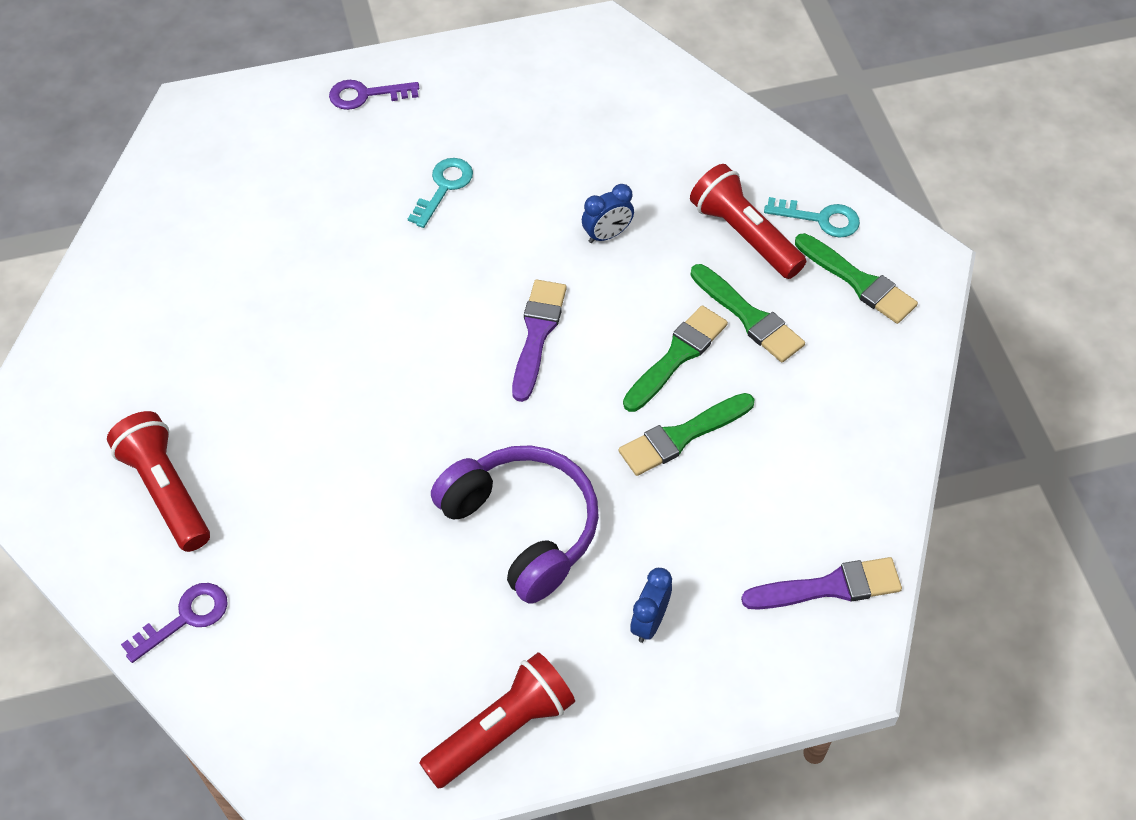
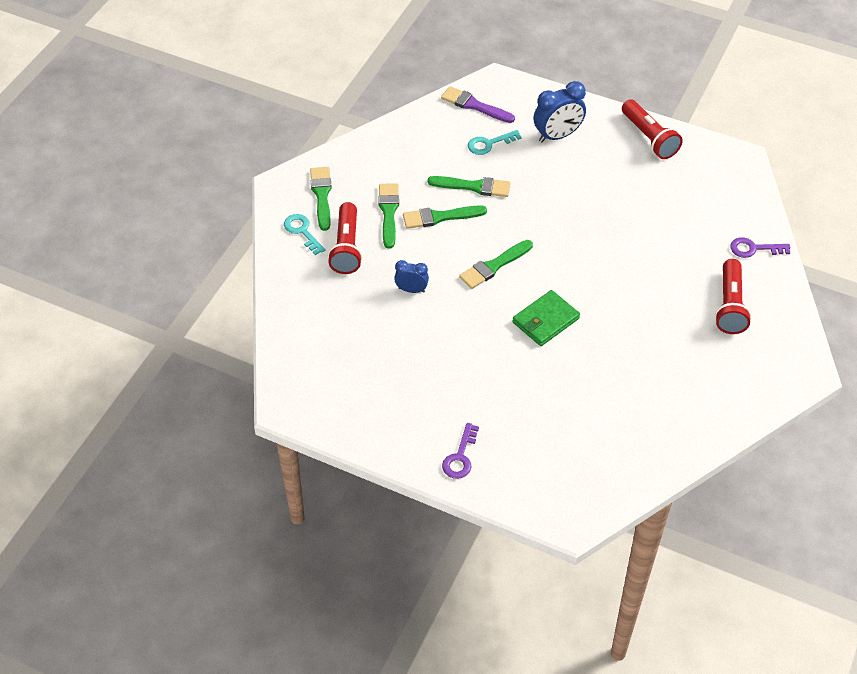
camera: 140 degrees left, 5 degrees down
(366, 95) = (460, 457): purple key -> purple key turned 75 degrees clockwise
(404, 304) = (545, 320): none -> green wallet
(444, 188) = (469, 369): turquoise key -> turquoise key (489, 144)
(502, 730) = (649, 138): red flashlight -> red flashlight turned 120 degrees counterclockwise
(523, 527) = (577, 195): purple headphones -> none
(537, 334) = (494, 266): purple brush -> green brush
(649, 622) = (557, 136): blue clock -> blue clock, size x1.71

